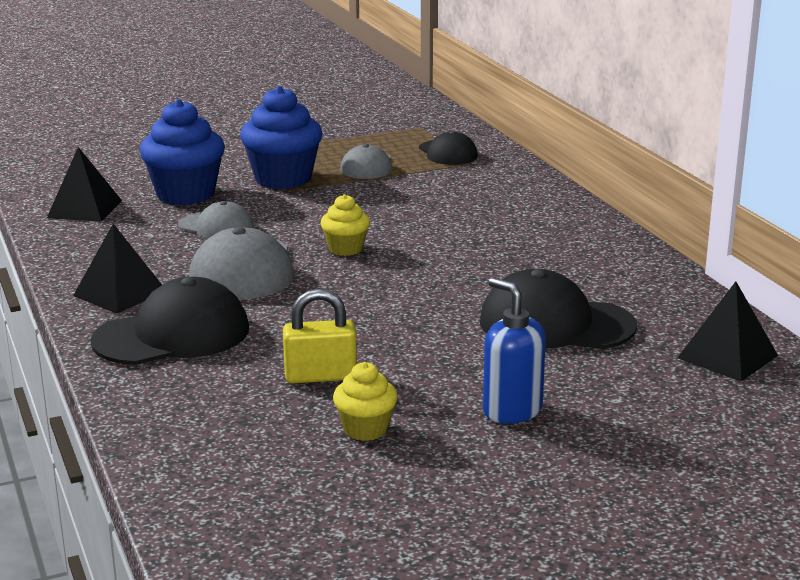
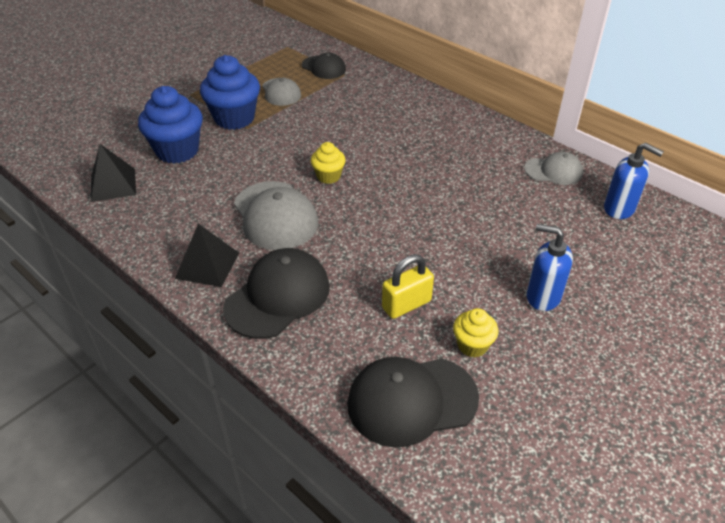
camera: 25 degrees left, 20 degrees up
(216, 227) = (224, 178): grey cap -> grey cap (553, 171)
(556, 324) = (507, 209): black cap -> black cap (411, 400)
(727, 356) = (619, 209): black pyramid -> blue soap dispenser

